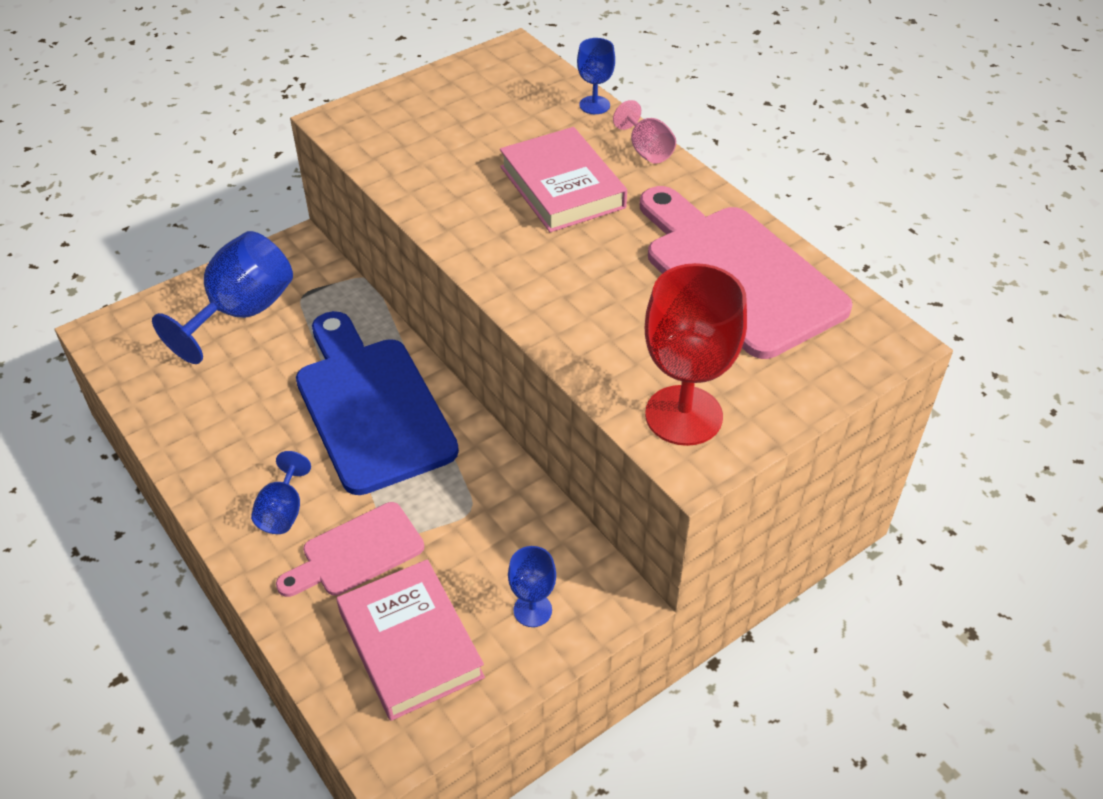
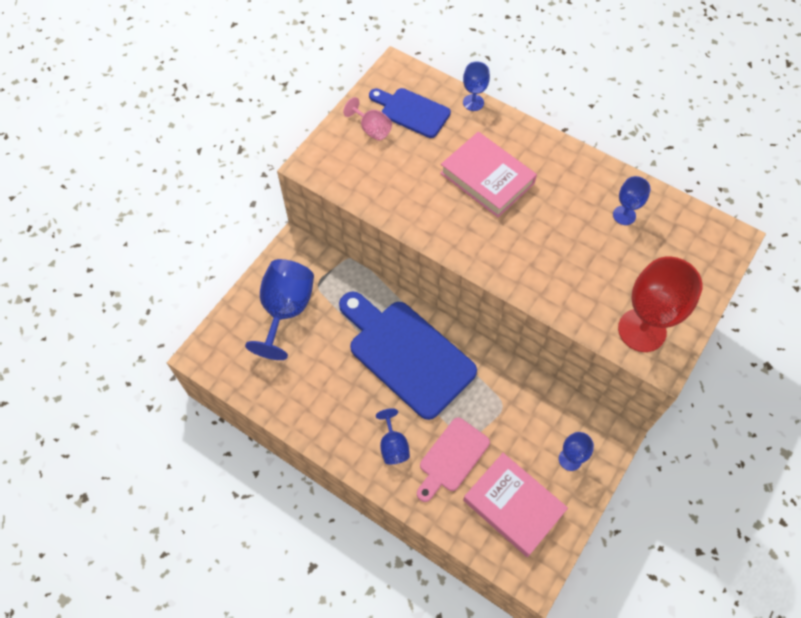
camera: 20 degrees left, 15 degrees up
(505, 97) = (412, 112): none -> blue cutting board
(646, 150) = (524, 132): pink goblet -> pink goblet (372, 129)
(737, 274) = (624, 215): pink cutting board -> blue goblet

